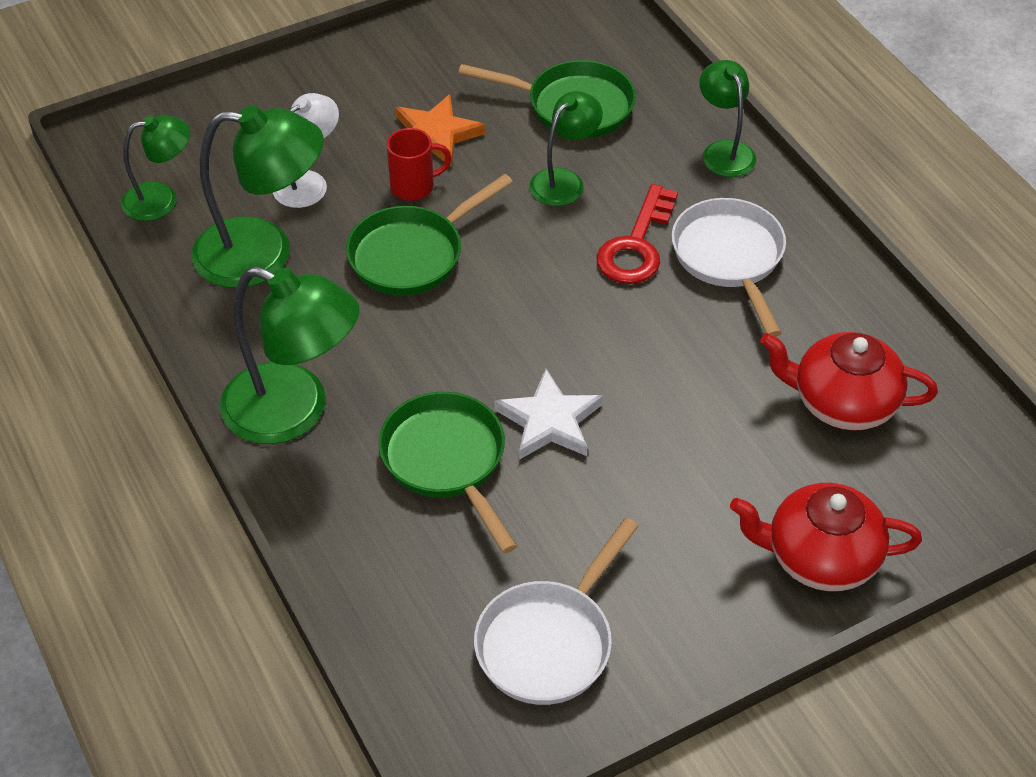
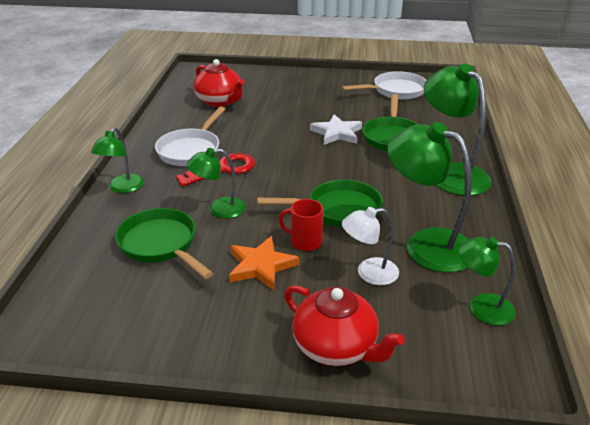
camera: 145 degrees left, 15 degrees down
(820, 558) = (284, 78): red teapot -> red teapot (336, 347)

